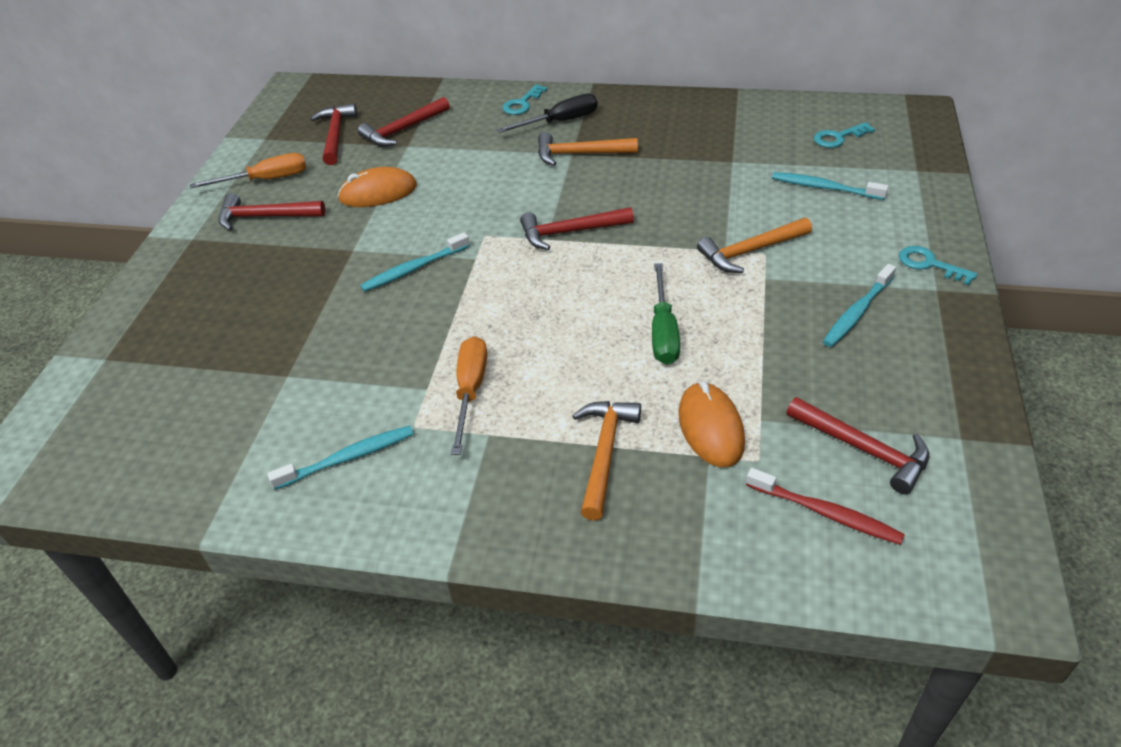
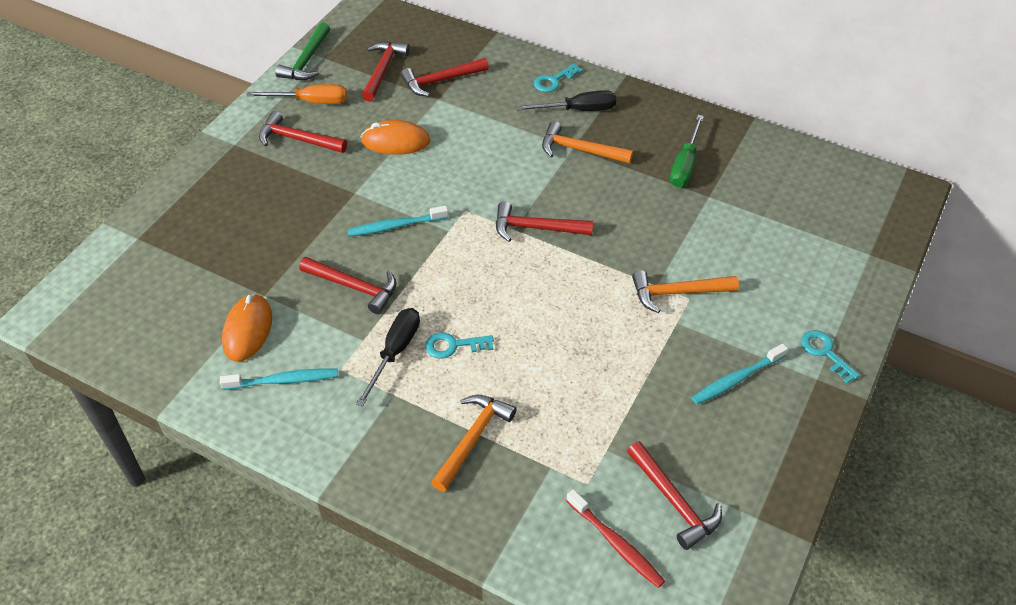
camera: 15 degrees right, 5 degrees up
(246, 145) = (307, 61): none -> green hammer
(392, 339) = (354, 287): none -> red hammer
(470, 391) = (395, 352): orange screwdriver -> black screwdriver
(663, 331) = (568, 347): green screwdriver -> green screwdriver (685, 165)
(710, 428) = (564, 444): orange mouse -> orange mouse (248, 330)
(824, 188) = (776, 248): turquoise toothbrush -> none
(838, 137) = (818, 198): turquoise key -> turquoise key (454, 345)

